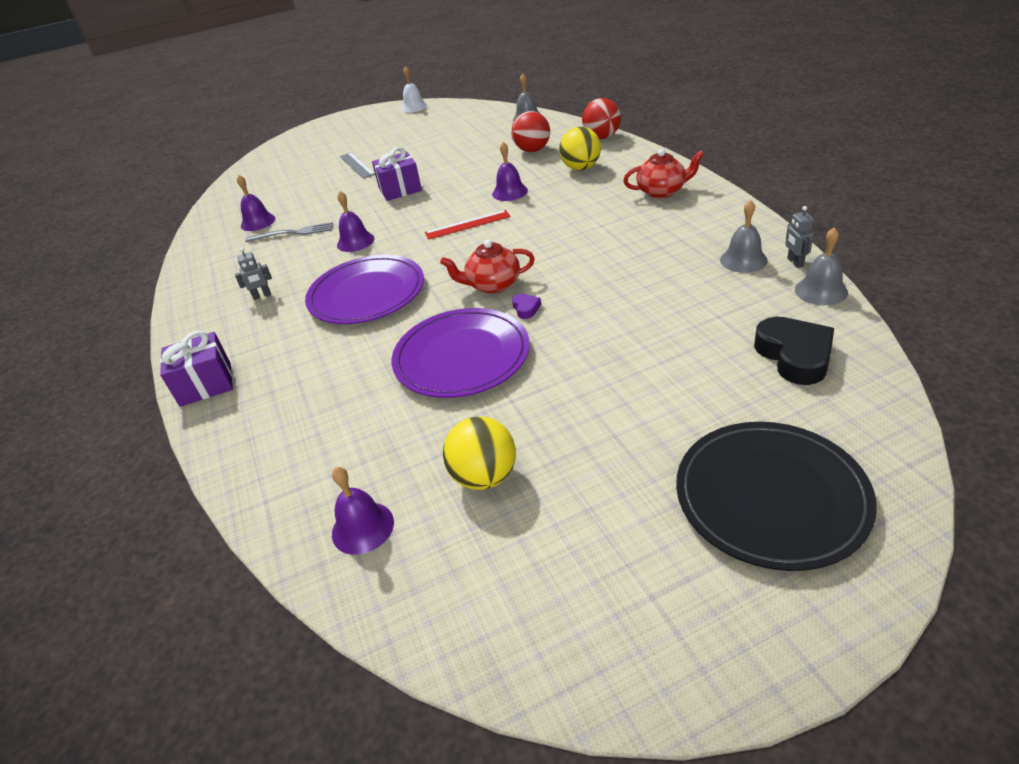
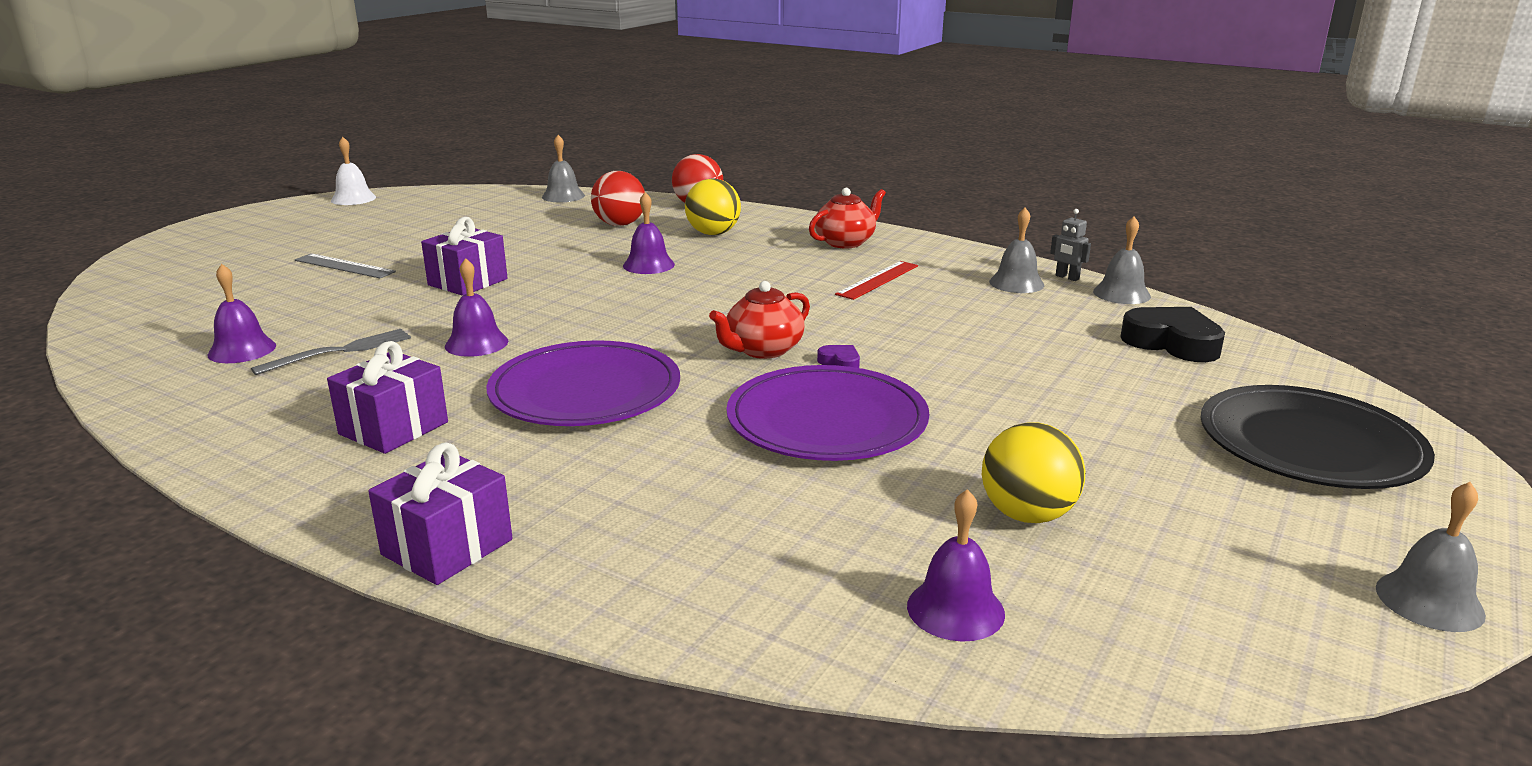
camera: 40 degrees left, 15 degrees down
(262, 296) = (393, 428): grey robot -> purple gift
(467, 225) = (635, 302): red ruler -> red ruler (878, 280)
(658, 675) = (1429, 601): none -> grey bell

